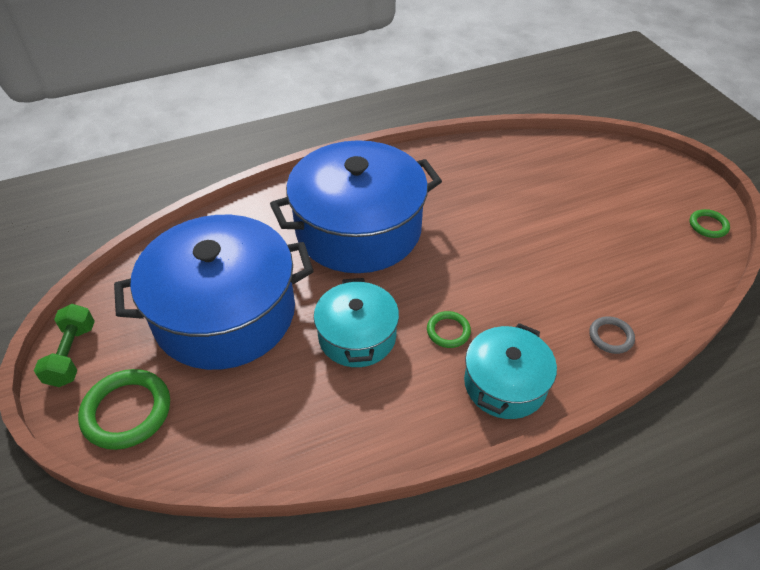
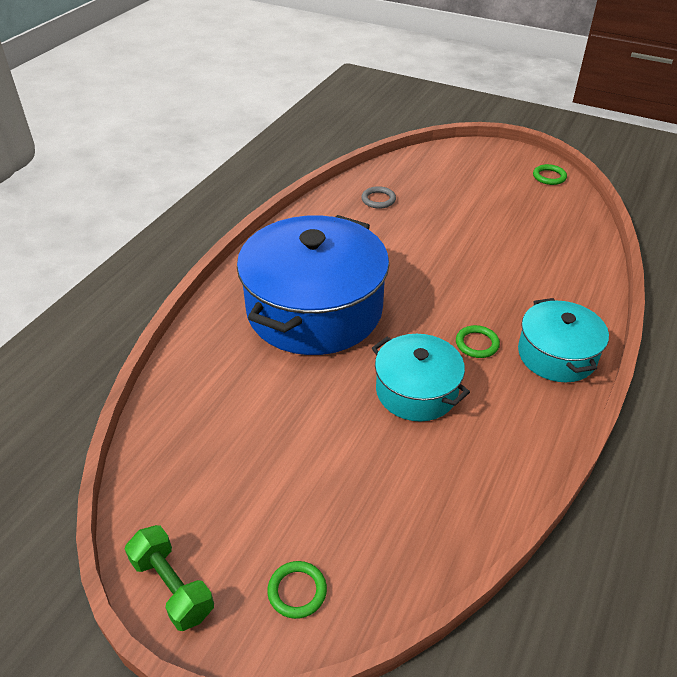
camera: 40 degrees left, 5 degrees down
(127, 411) = (297, 591): green ring -> green ring, size x0.55
(225, 313) = (283, 447): blue pot -> none
(611, 337) = (580, 281): grey ring -> grey ring (378, 200)

